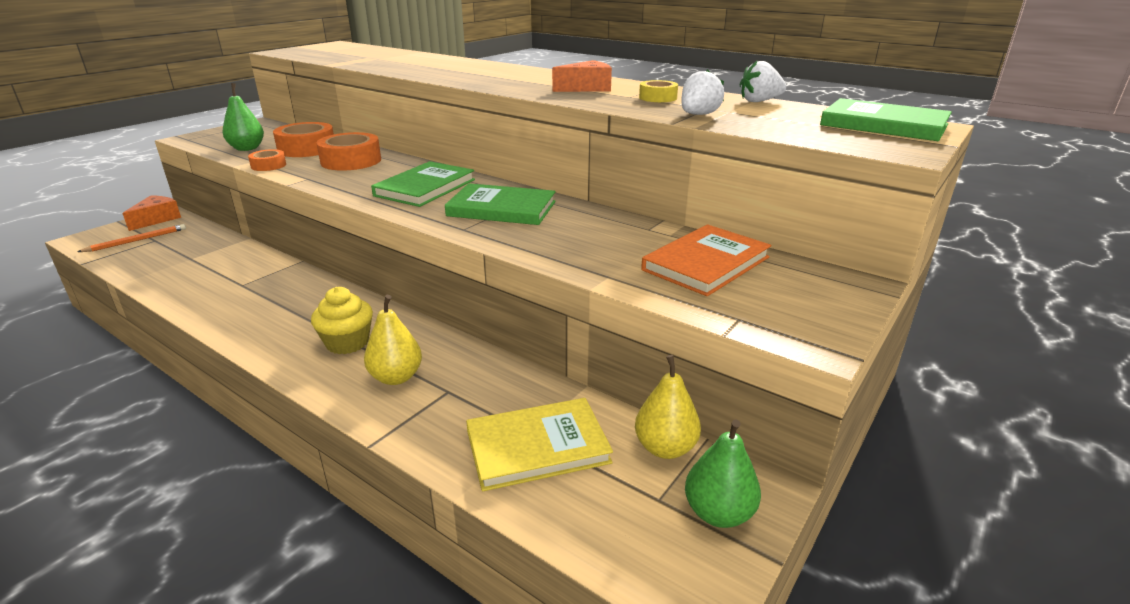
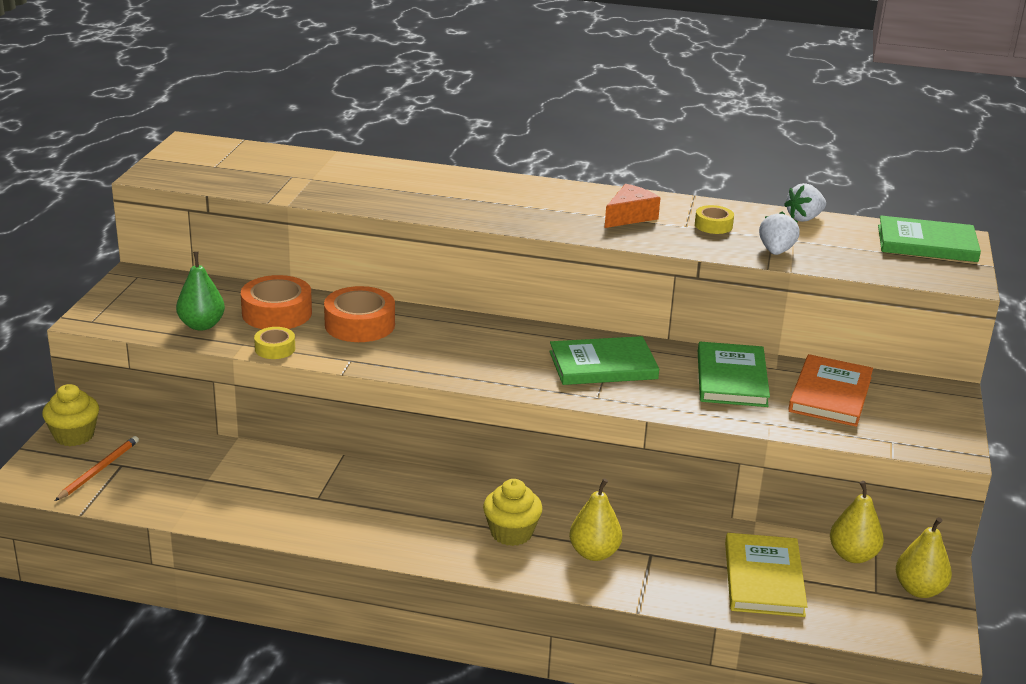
camera: 25 degrees left, 0 degrees up
(157, 219) = (74, 435): orange cheese -> yellow cupcake
(268, 165) = (275, 349): orange tape -> yellow tape
(425, 188) = (494, 351): green book -> green book (731, 378)
(537, 446) = (763, 579): yellow book -> yellow book turned 45 degrees counterclockwise
(718, 513) = (919, 590): green pear -> yellow pear

